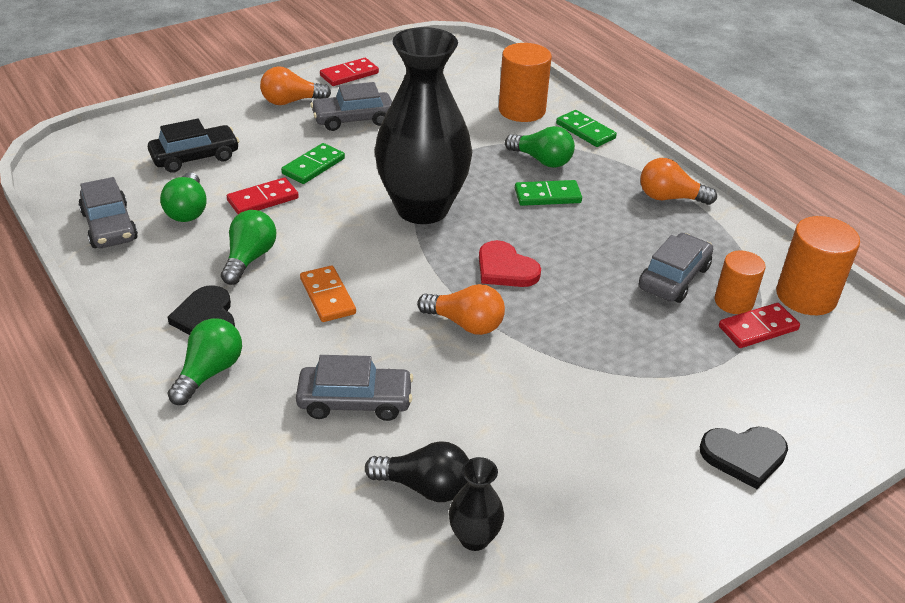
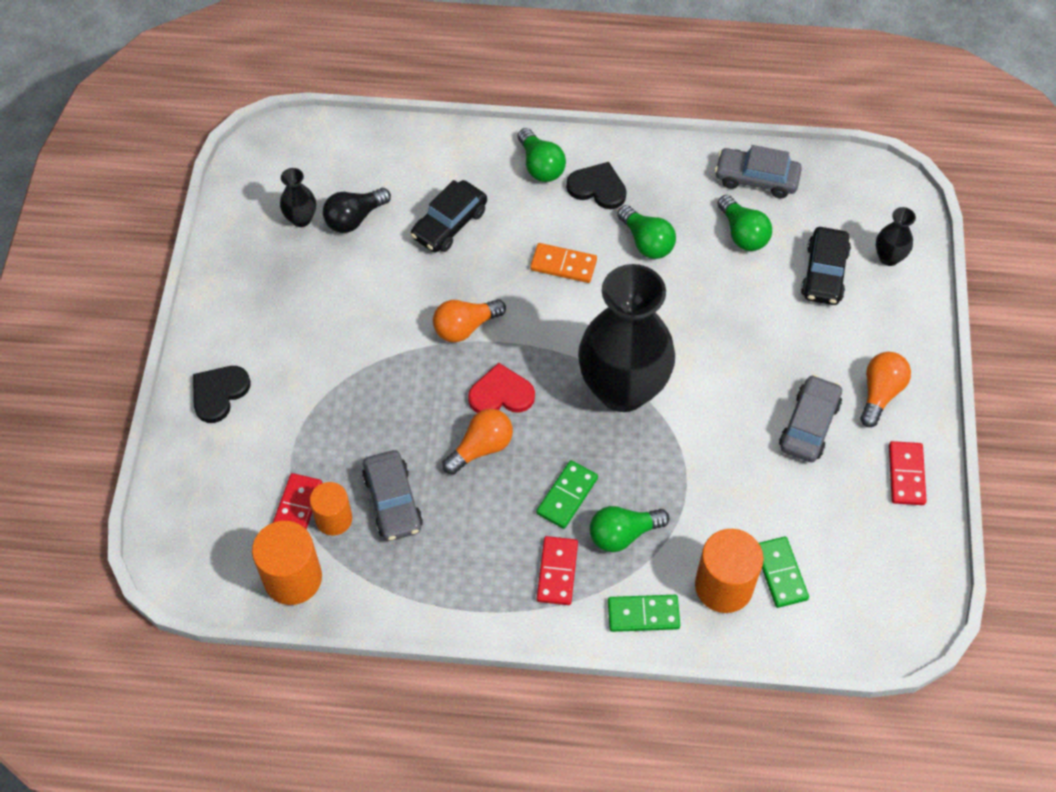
camera: 130 degrees right, 20 degrees up
(148, 134) = (889, 257): none -> black vase
(187, 210) = (743, 233): green light bulb -> green light bulb turned 150 degrees counterclockwise
(263, 199) = (721, 288): red domino -> red domino (557, 572)
(313, 166) = (747, 349): green domino -> green domino (780, 573)
(355, 401) = (449, 224): grey car -> black car
(669, 198) = (486, 593): orange light bulb -> orange light bulb (481, 448)

